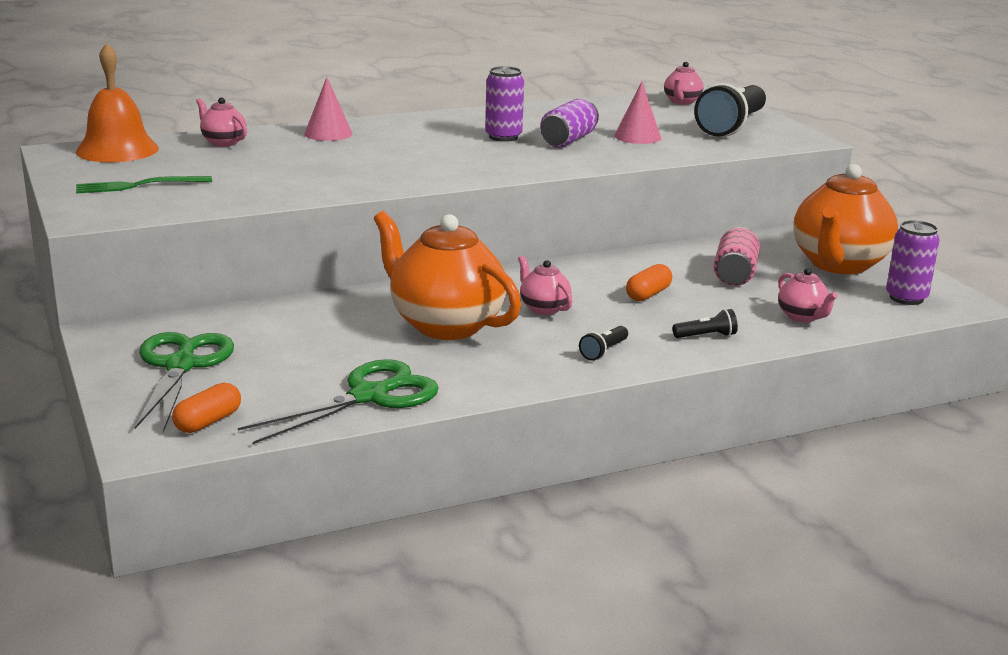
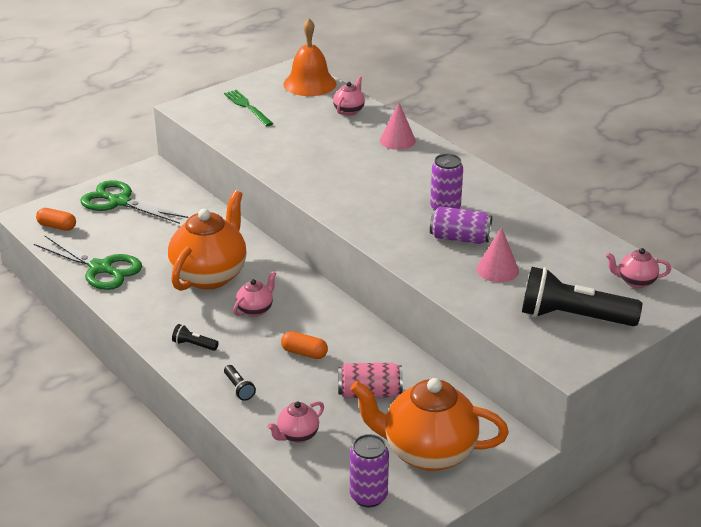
camera: 75 degrees right, 10 degrees up
(181, 366) = (119, 202): green scissors -> green scissors turned 135 degrees counterclockwise

